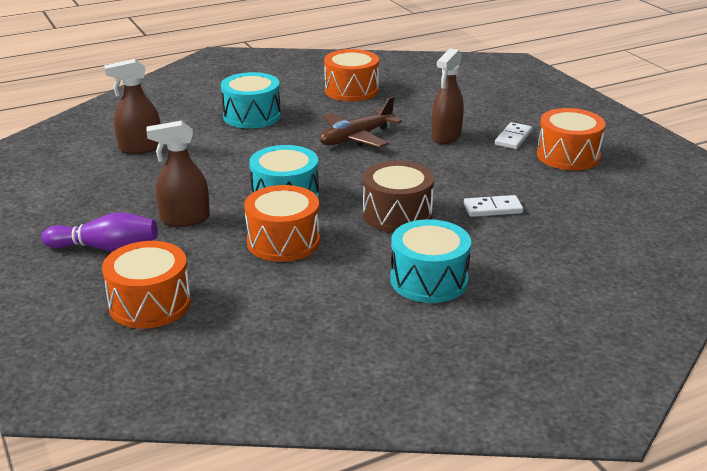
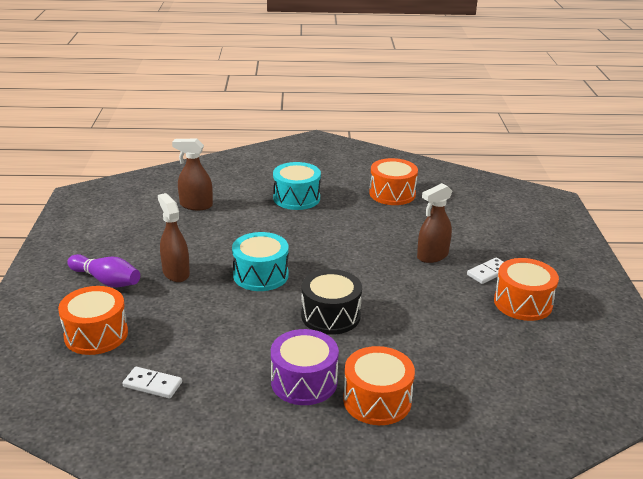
camera: 25 degrees right, 0 degrees up
(184, 219) = (176, 273): brown spray bottle -> brown spray bottle turned 45 degrees clockwise
(283, 241) = (226, 313): orange drum -> orange drum (377, 400)
(356, 138) = (358, 238): brown plane -> none
(397, 214) = (330, 316): brown drum -> black drum
(429, 280) = (304, 382): turquoise drum -> purple drum
(493, 209) = (412, 334): white domino -> white domino (152, 385)

